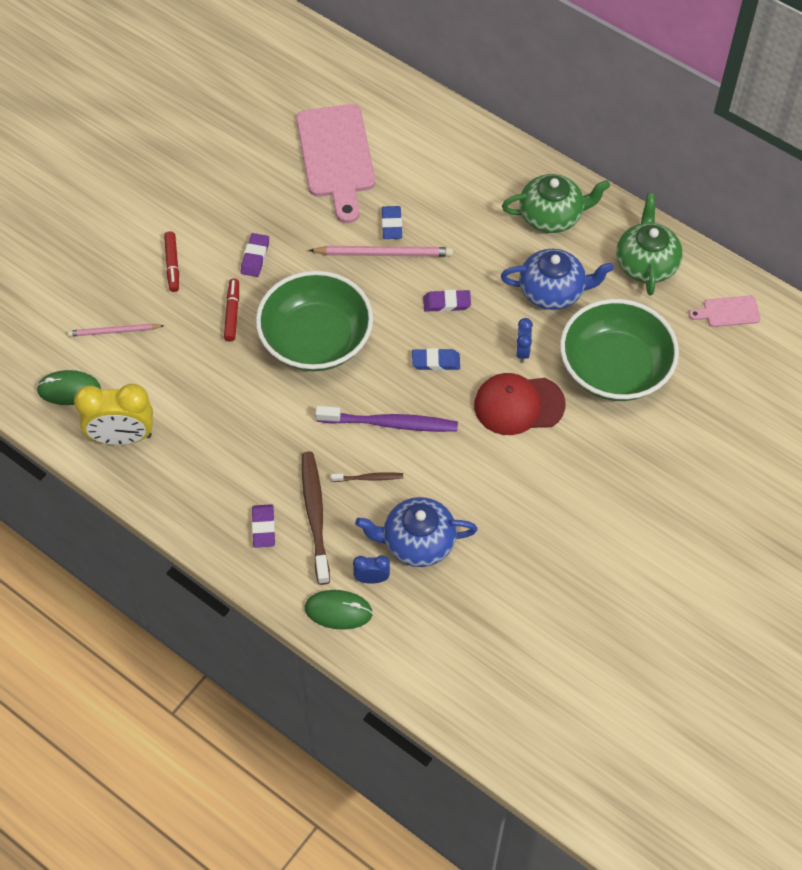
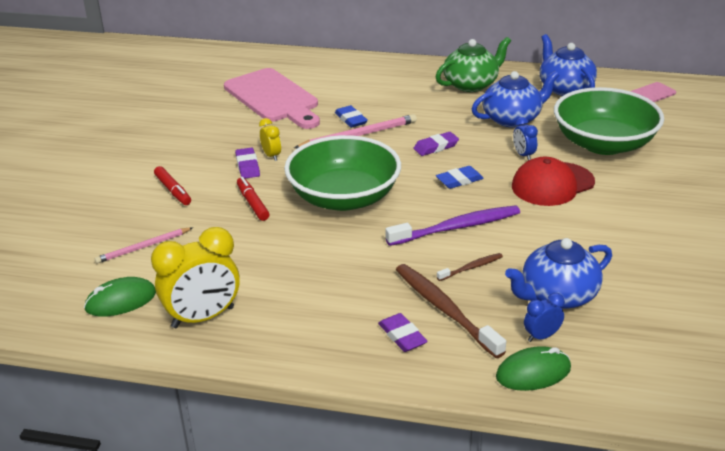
camera: 25 degrees left, 25 degrees down
(285, 251) = (271, 156): none -> yellow clock
(646, 263) = (564, 88): green teapot -> blue teapot

